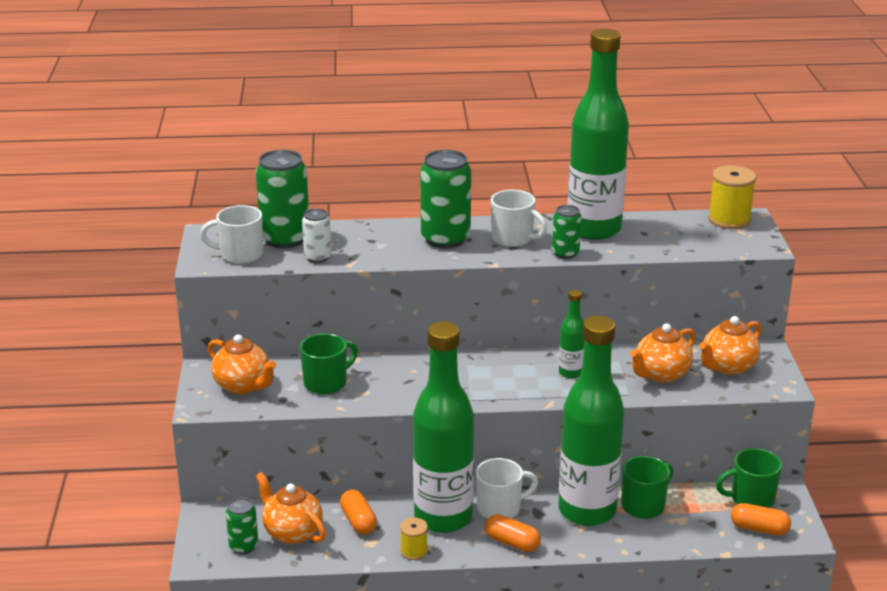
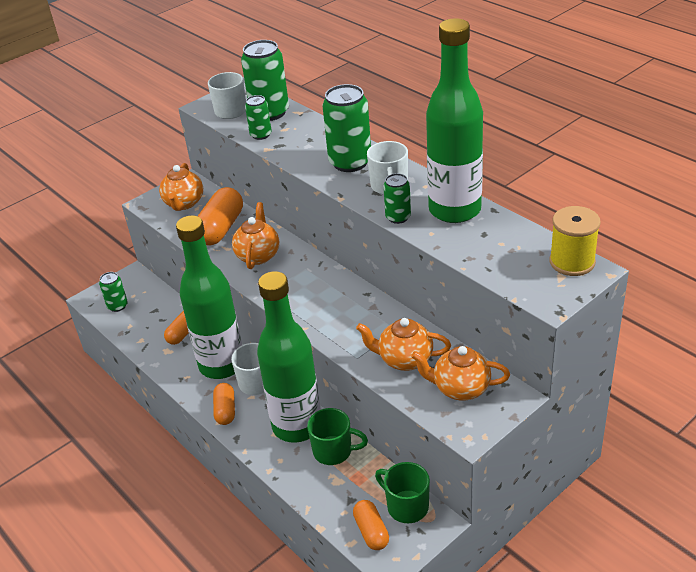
camera: 55 degrees right, 10 degrees up
(292, 532) = (147, 315): orange teapot -> orange teapot (258, 255)
(317, 257) = (261, 135): white can -> green can
(326, 383) = (221, 228): green mug -> orange capsule
(414, 551) = (175, 373): yellow spool -> none
(570, 373) = (353, 316): green bottle -> none

